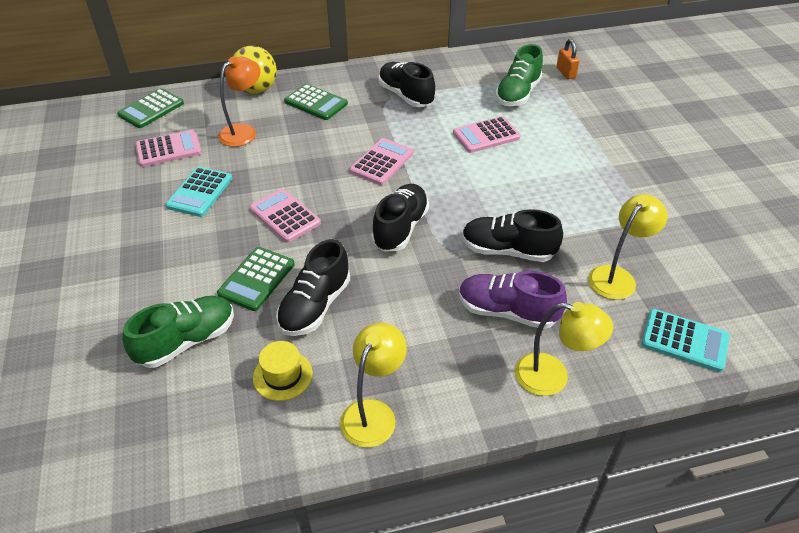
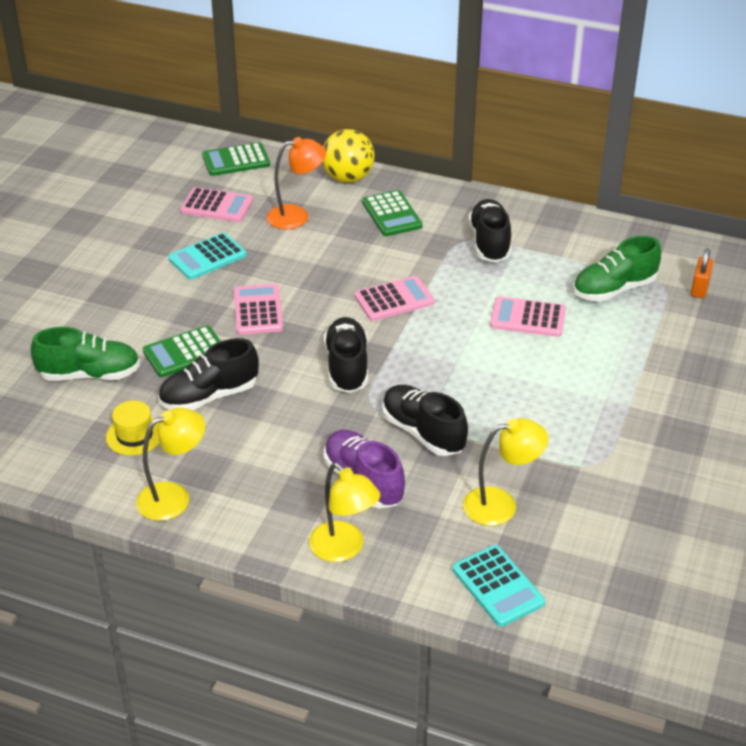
camera: 35 degrees right, 5 degrees down
(400, 228) = (347, 367): black shoe -> black shoe turned 60 degrees counterclockwise

